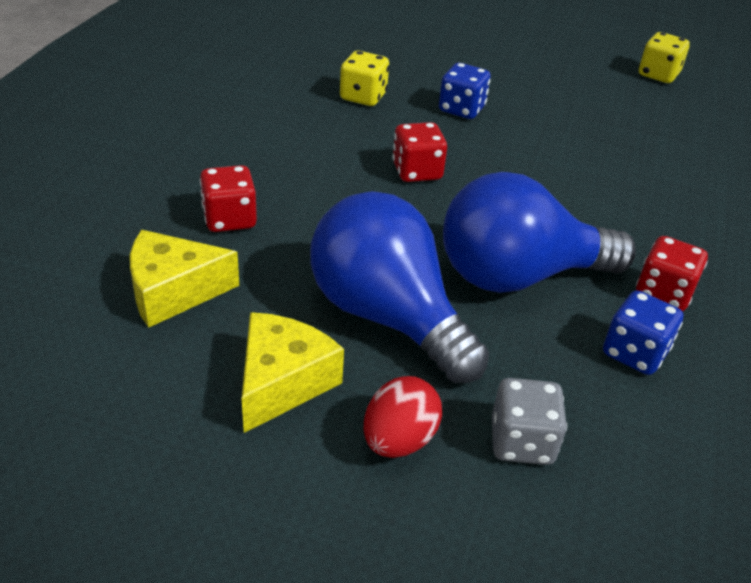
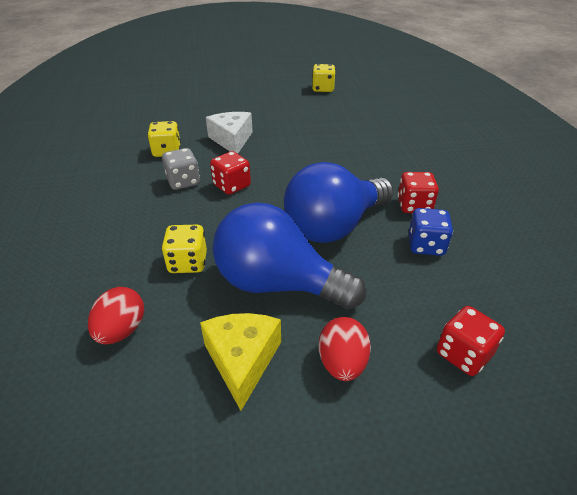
camera: 25 degrees left, 0 degrees up
(173, 291) = (122, 330): yellow cheese -> red egg
(229, 219) = (130, 262): red dice -> red dice (463, 354)
(295, 246) = (188, 263): none -> yellow dice
(461, 109) = (232, 140): blue dice -> white cheese
(521, 442) = (410, 328): grey dice -> grey dice (183, 182)

